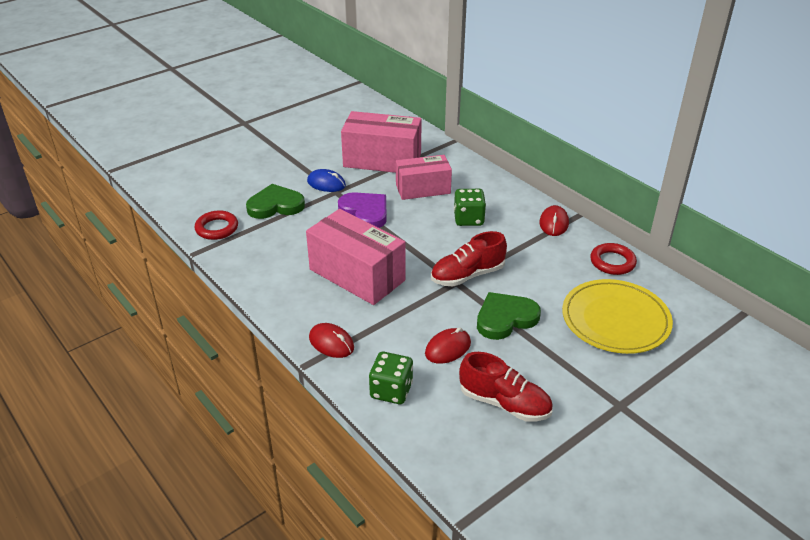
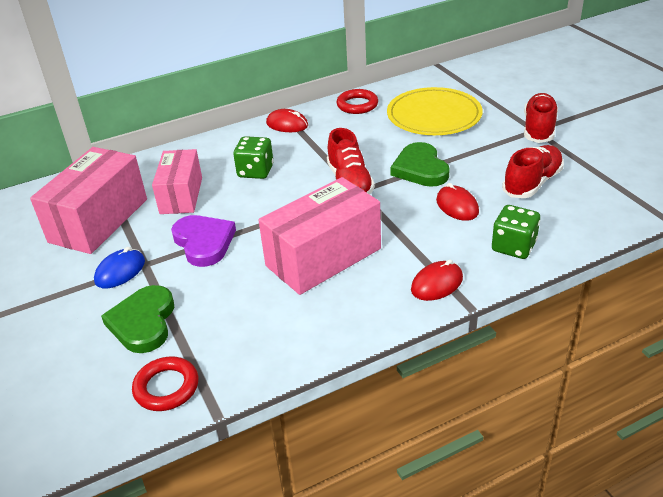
camera: 75 degrees left, 0 degrees up
(365, 212) = (204, 242): purple heart -> purple heart turned 90 degrees clockwise
(624, 408) = (539, 129): none -> red shoe

